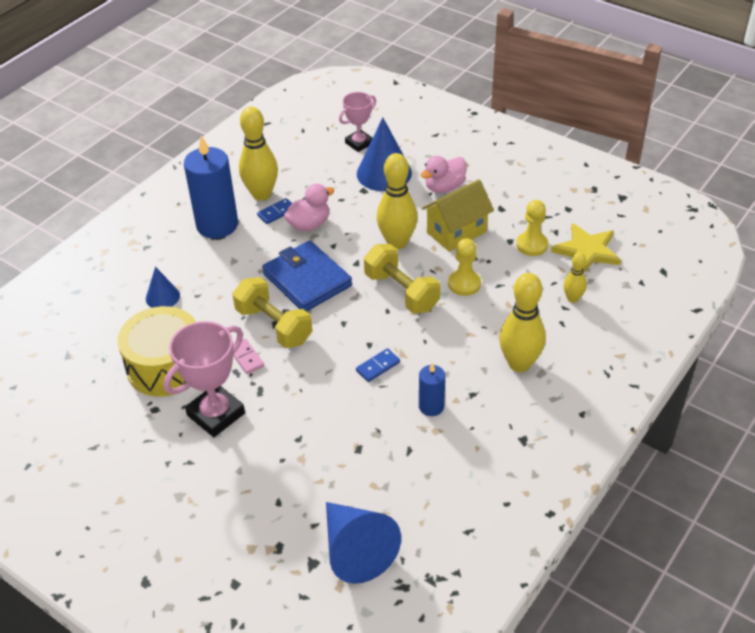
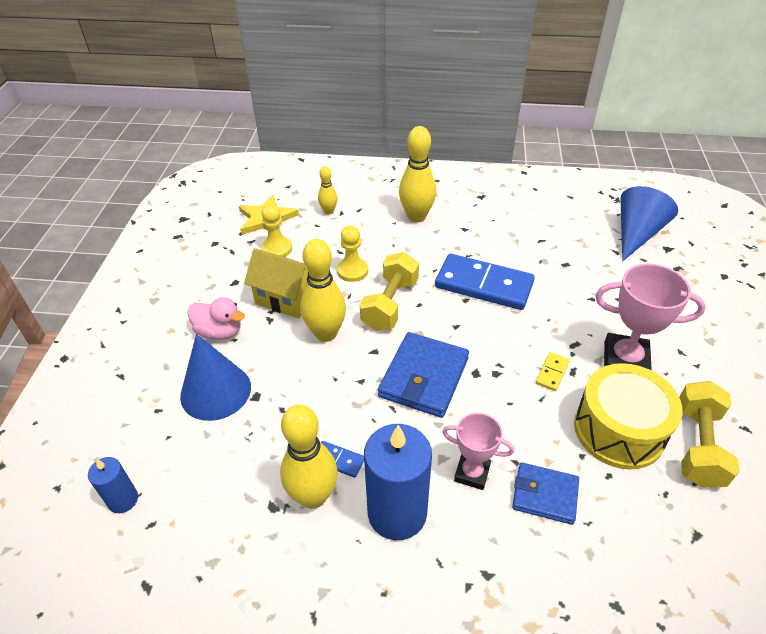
camera: 120 degrees left, 0 degrees up
(162, 297) = (544, 495): blue cone -> blue wallet
(246, 357) = (552, 372): pink domino -> yellow domino
(274, 325) = (500, 372): yellow dumbbell -> yellow dumbbell (697, 446)
(309, 224) = (341, 417): pink duck -> none
(359, 143) = (162, 442): pink trophy -> pink trophy (472, 473)
(378, 366) = (484, 285): blue domino -> blue domino, size x2.39
(431, 406) = (494, 243): blue candle -> blue candle (123, 500)

